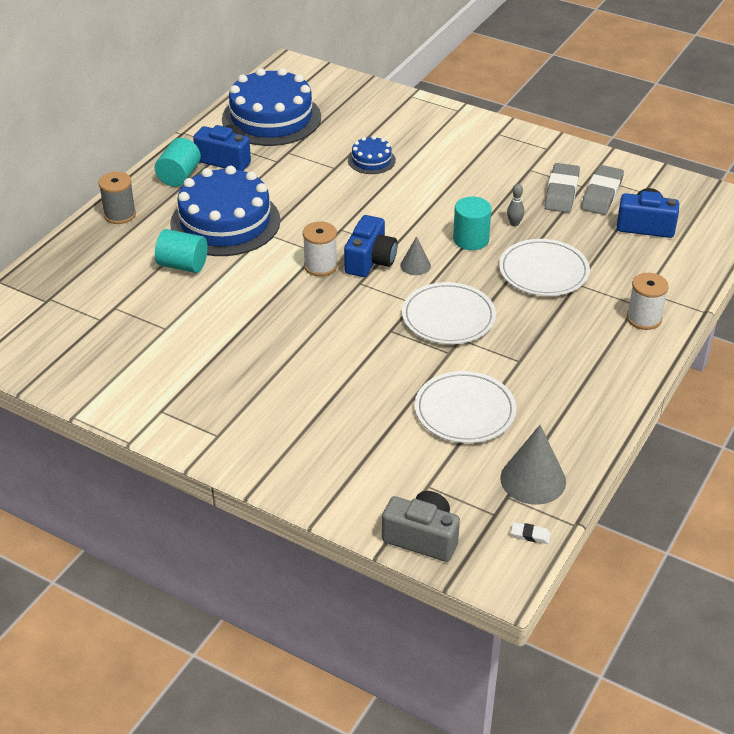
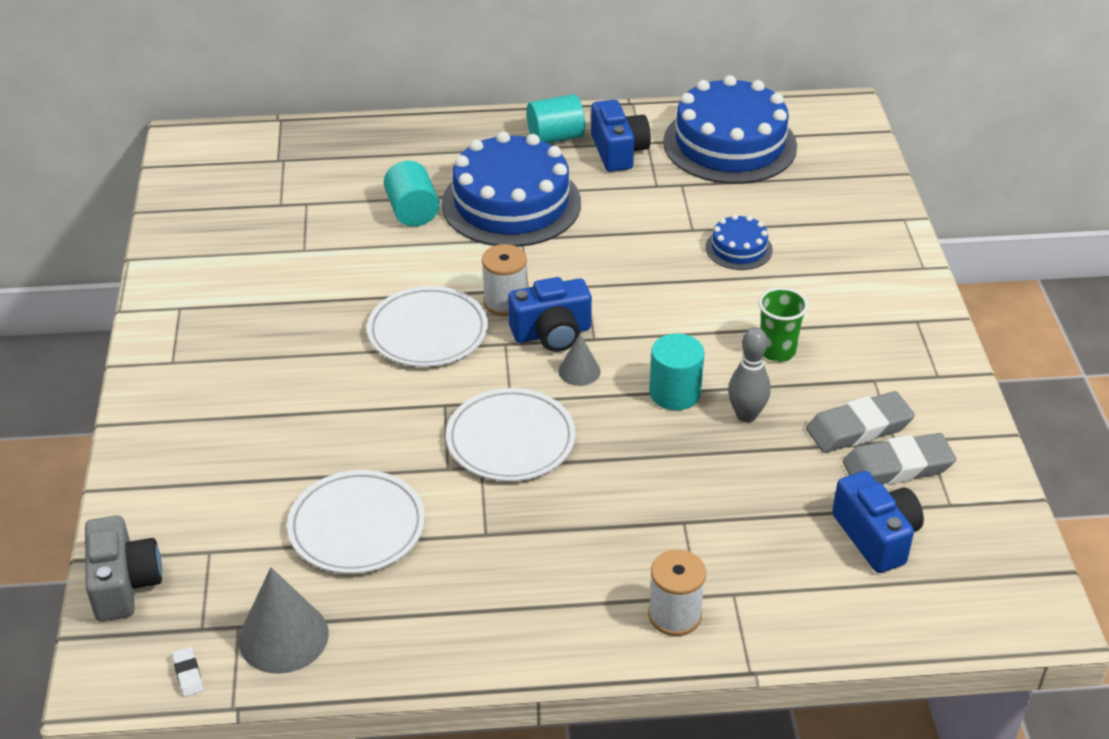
camera: 55 degrees right, 0 degrees up
(120, 215) = (452, 134): grey spool -> none
(473, 189) = (777, 351): none -> green cup
(514, 223) = (746, 415): grey bowling pin -> grey bowling pin, size x1.63
(543, 271) = (677, 481): white plate -> white plate (427, 331)

